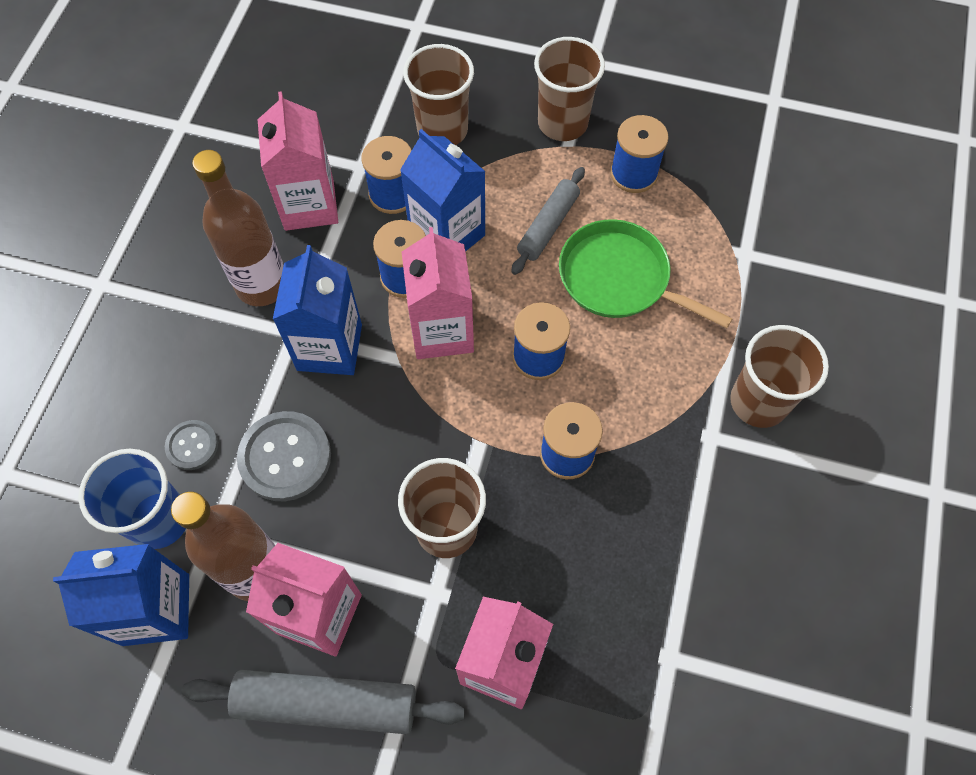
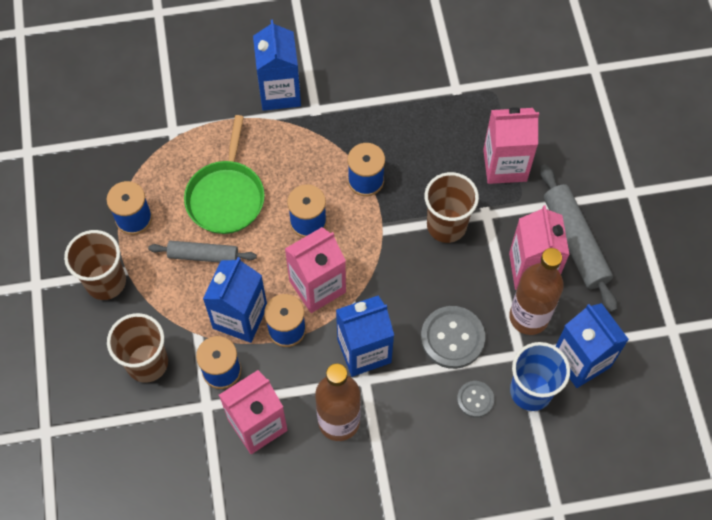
camera: 115 degrees left, 0 degrees up
(758, 402) = (279, 92): brown cup -> blue carton

